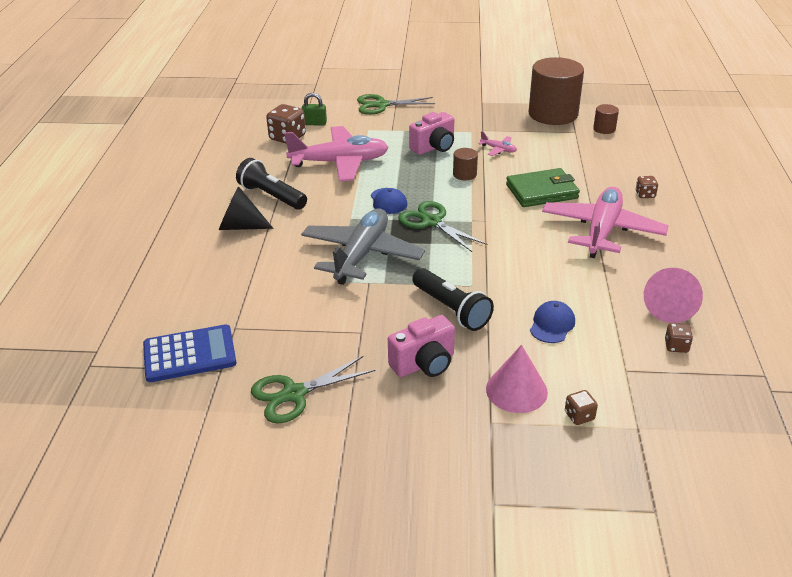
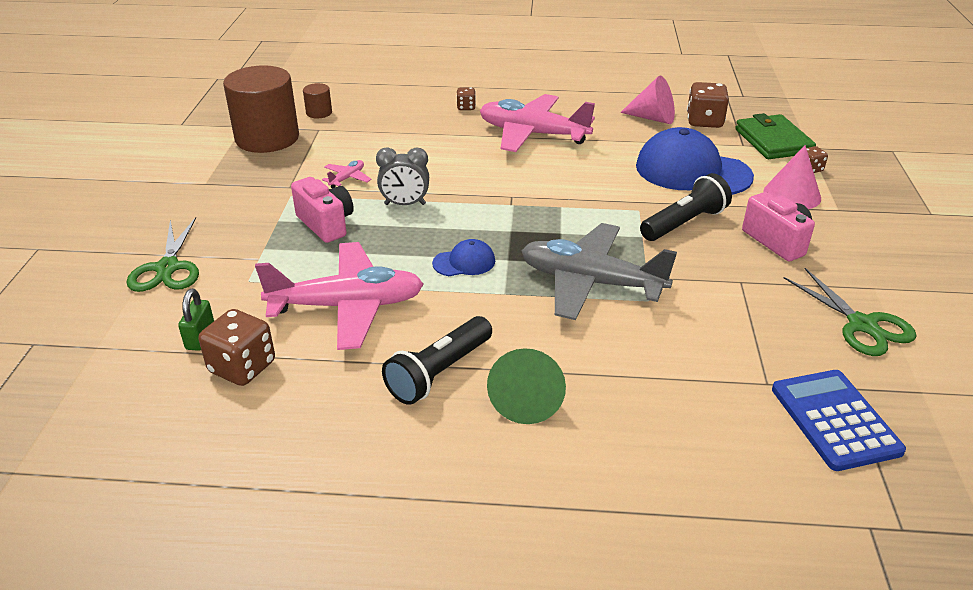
camera: 90 degrees left, 0 degrees up
(240, 226) = (526, 400): black cone -> green cone
(340, 163) = (348, 306): pink plane -> pink plane turned 90 degrees clockwise
(431, 222) = (515, 231): green scissors -> none
(464, 174) = (405, 204): brown cylinder -> grey clock
(542, 191) = (453, 158): green wallet -> green wallet (773, 141)
(552, 324) = (692, 171): blue cap -> blue cap, size x2.13
(676, 346) = (704, 121): brown dice -> brown dice, size x1.88

